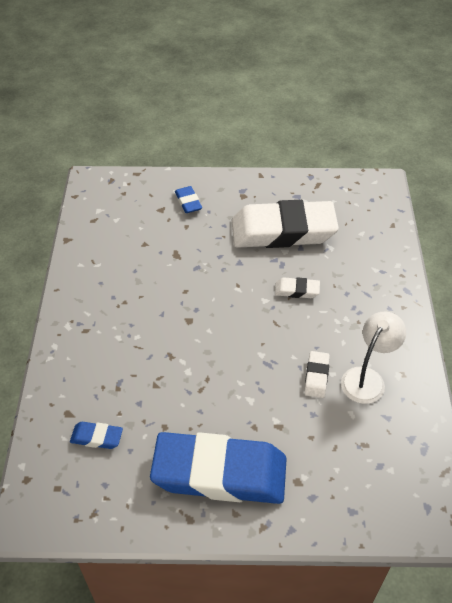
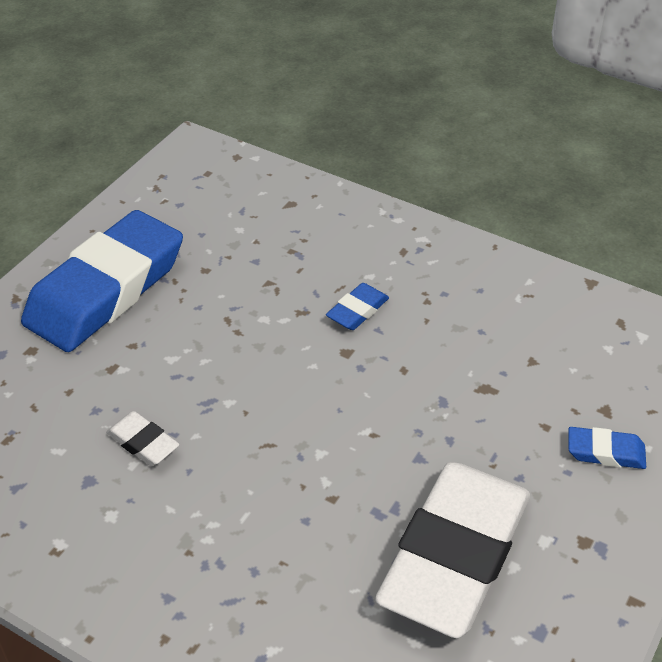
camera: 120 degrees right, 5 degrees down
(97, 437) = (240, 214): blue eraser -> blue eraser (357, 311)
(297, 290) = (309, 503): white eraser -> none
(367, 378) = (89, 500): white lamp -> none

